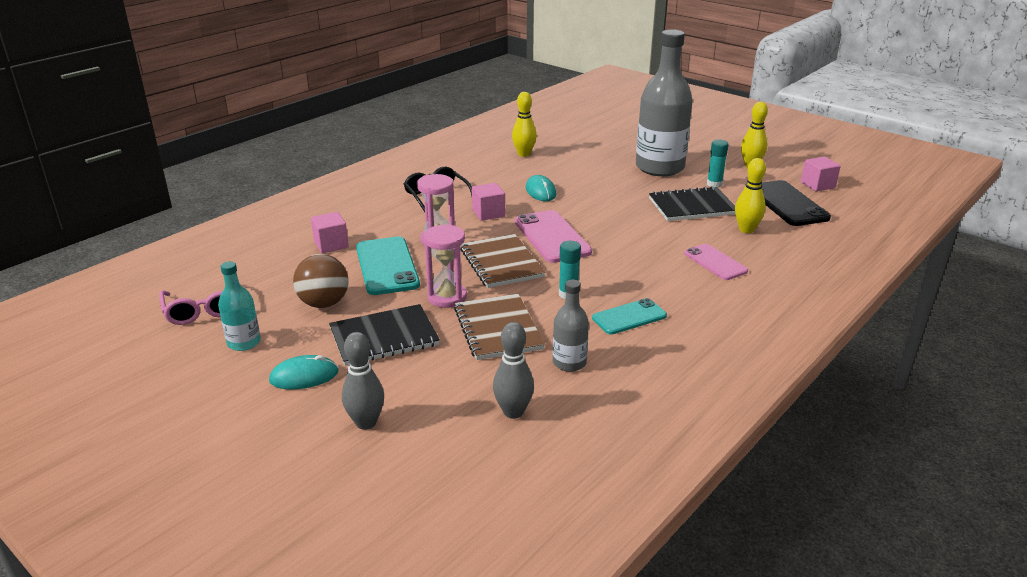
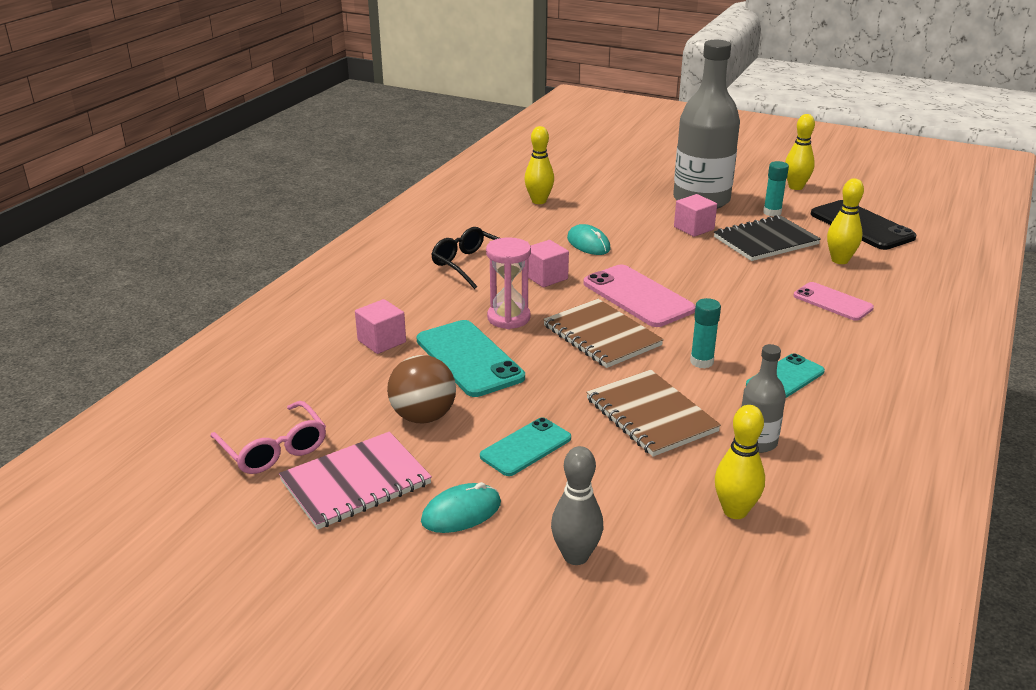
camera: 15 degrees left, 0 degrees up
(244, 342) = (356, 483): turquoise bottle -> pink notebook
(384, 337) = (526, 447): black notebook -> turquoise phone
(447, 297) = (567, 386): pink hourglass -> none
(513, 412) = (735, 511): grey bowling pin -> yellow bowling pin
(818, 185) = (878, 201): pink cube -> pink cube (693, 228)

